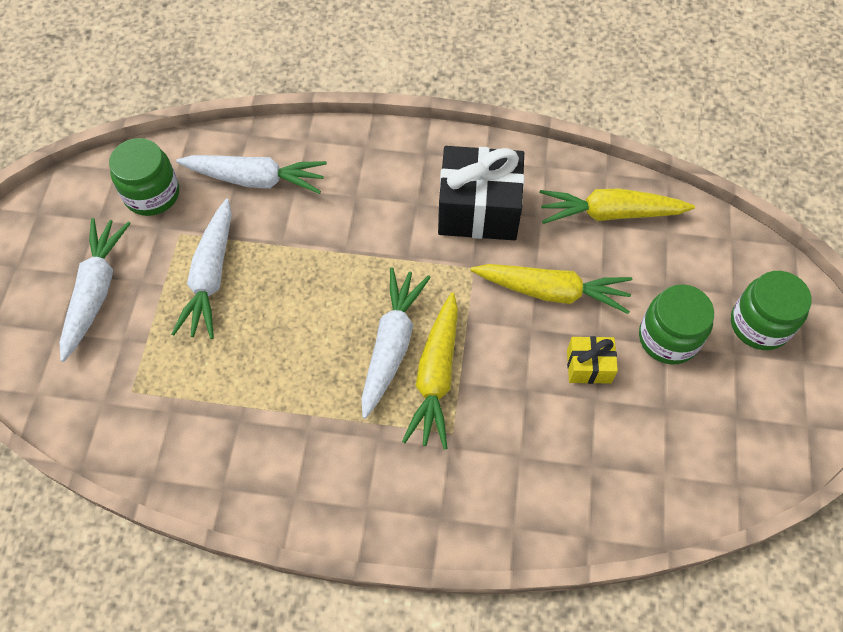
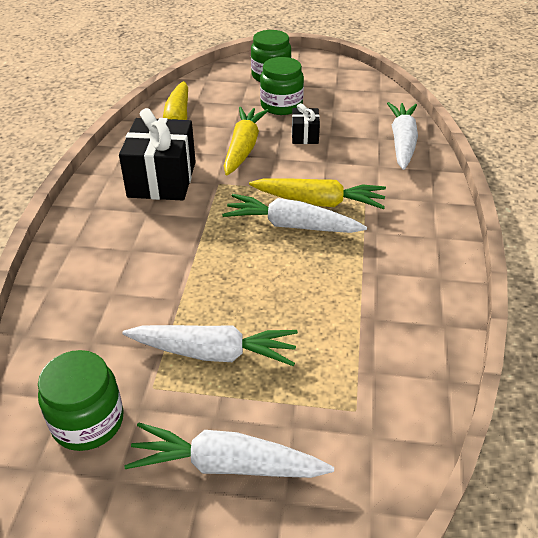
camera: 90 degrees left, 20 degrees down
(255, 179) = (91, 324): white carrot -> white carrot (402, 142)
(588, 366) = (305, 136): yellow gift -> black gift

